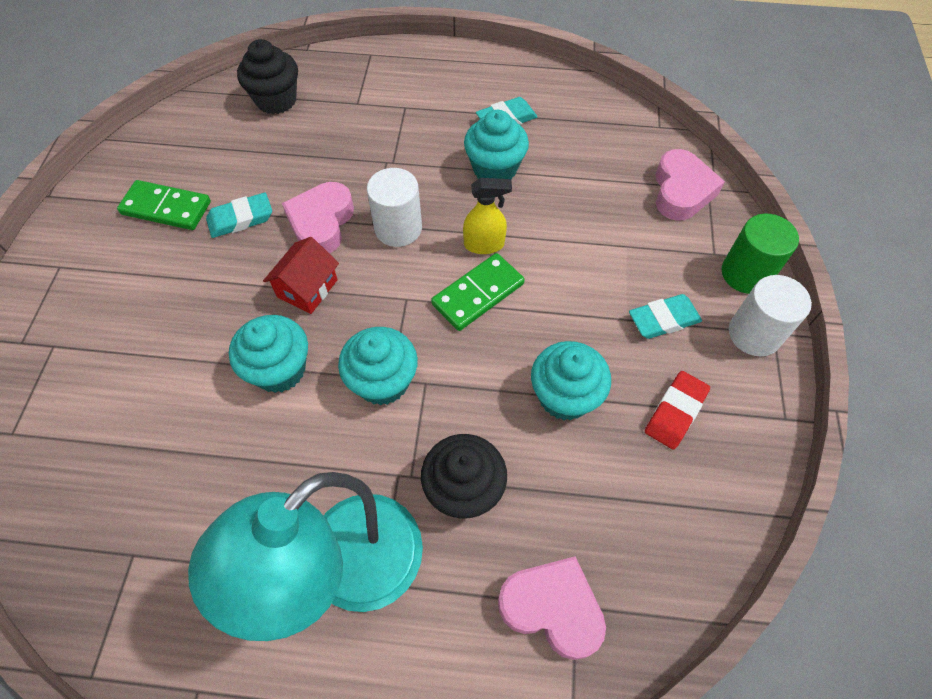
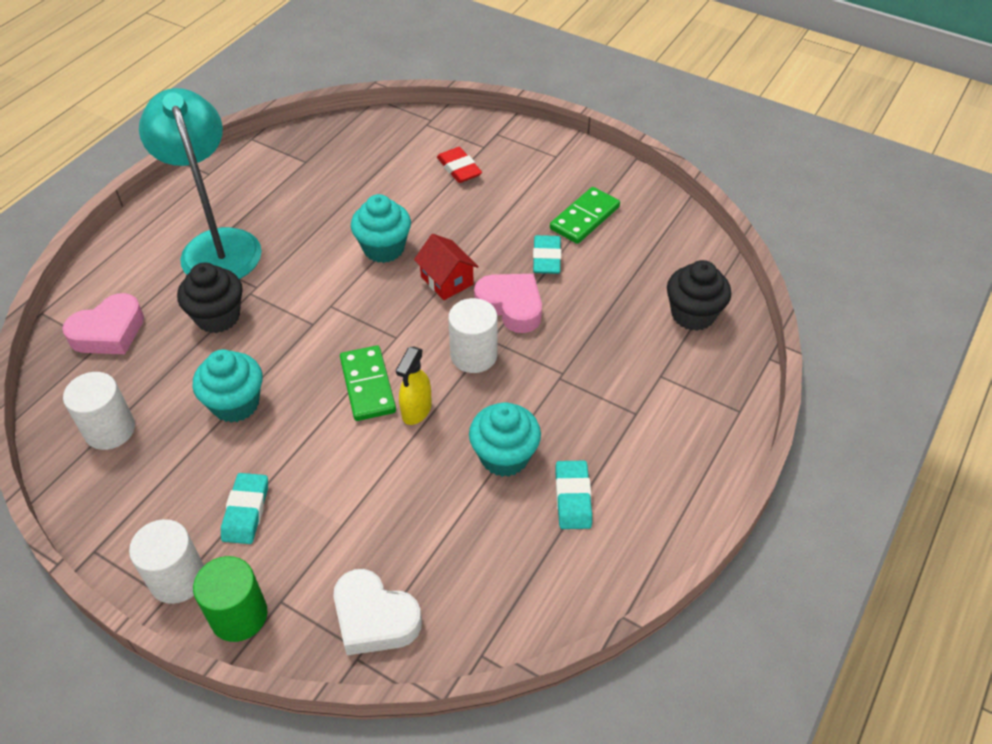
camera: 115 degrees right, 10 degrees down
(383, 381) = (332, 300): turquoise cupcake -> none
(669, 500) = (110, 430): none -> white cylinder
(675, 412) = (164, 472): red eraser -> red eraser (459, 168)
(681, 191) = (374, 618): pink heart -> white heart

